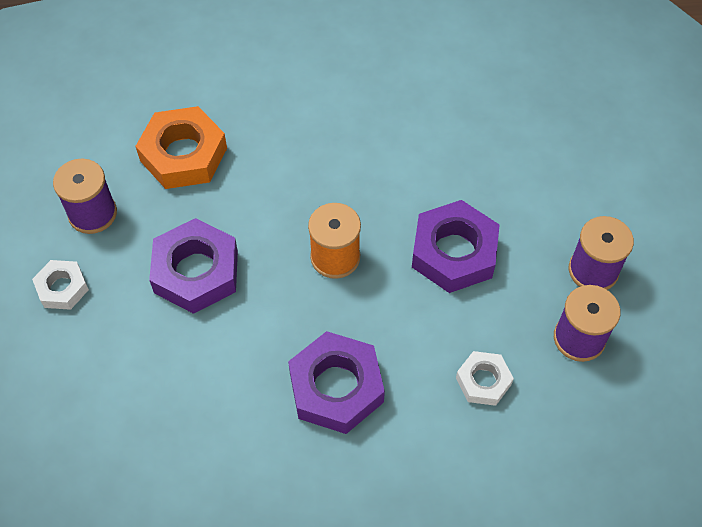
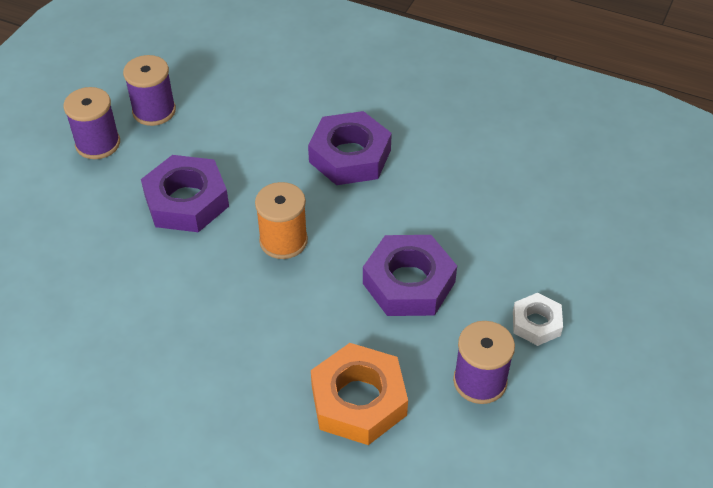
camera: 150 degrees left, 10 degrees down
(483, 381) = (243, 116): white nut -> none

